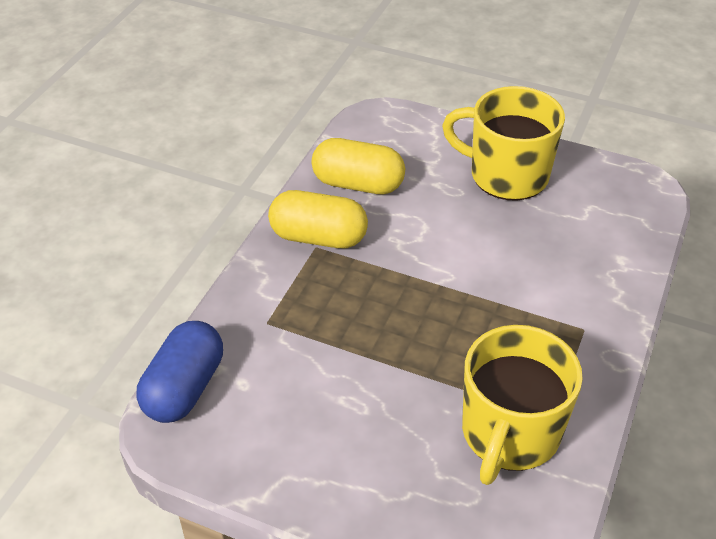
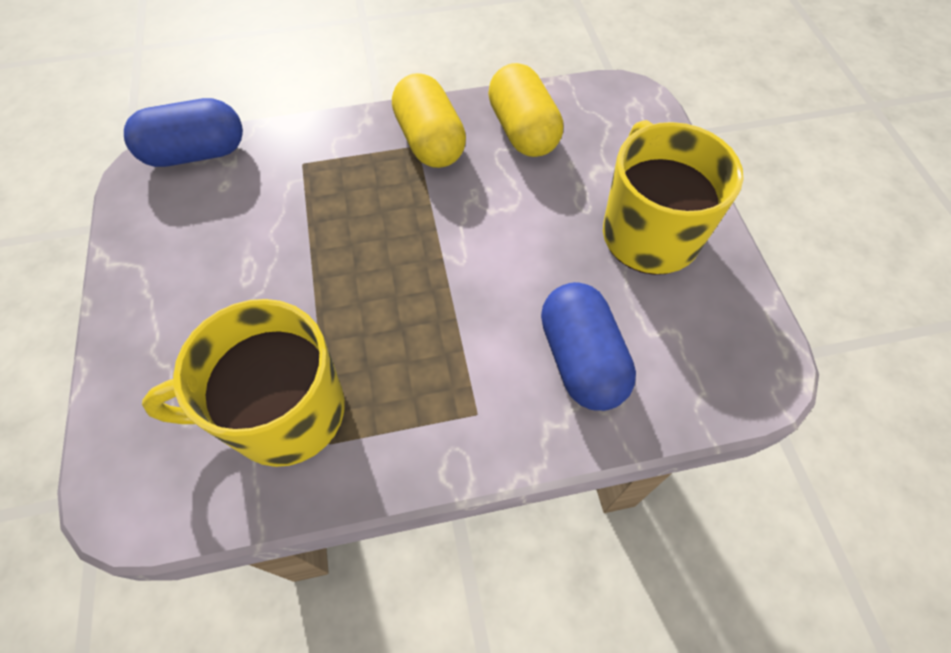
camera: 55 degrees right, 15 degrees up
(580, 258) = (581, 359): none -> blue capsule

